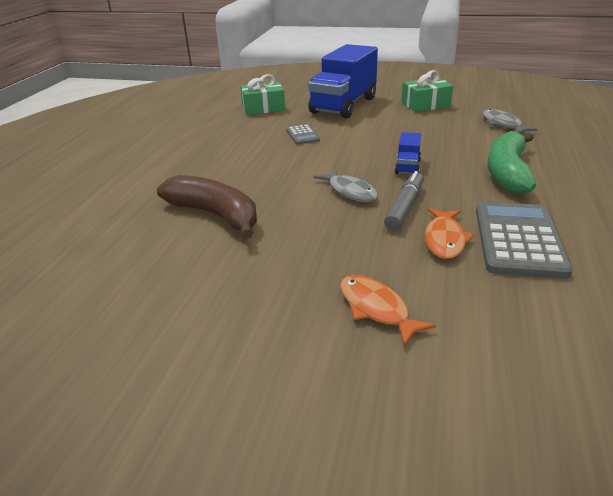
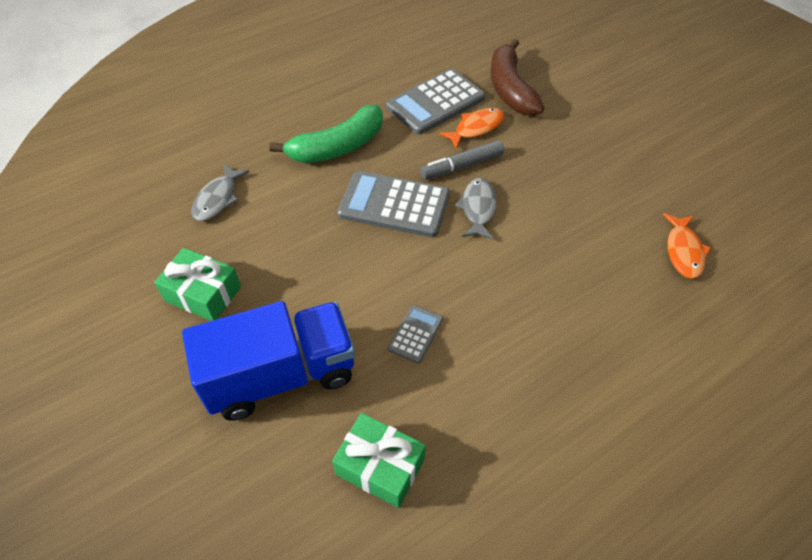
camera: 140 degrees left, 20 degrees up
(215, 215) = (612, 254): brown banana -> brown banana (510, 89)
(376, 309) = (571, 116): orange fish -> orange fish (683, 251)
(407, 167) = (394, 204): blue truck -> grey calculator

